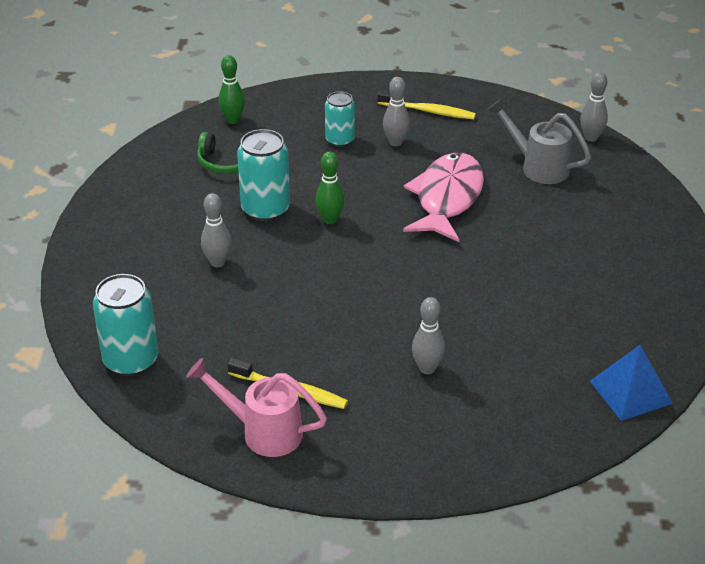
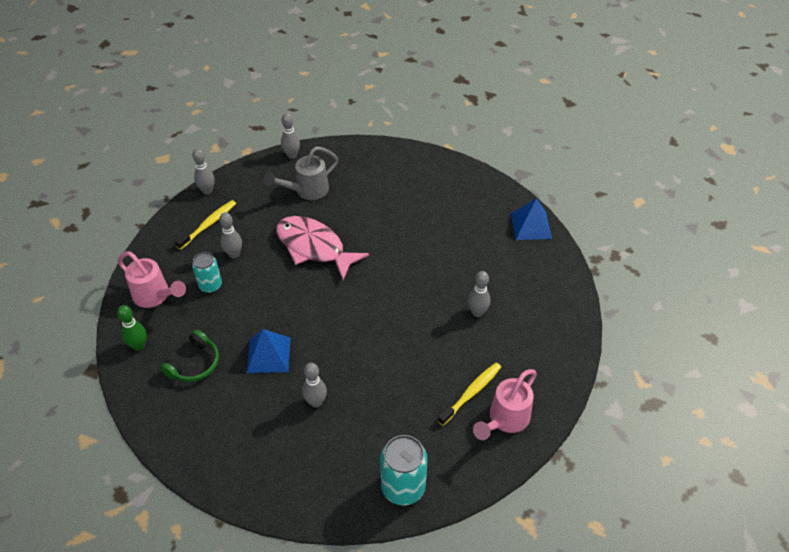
camera: 70 degrees left, 10 degrees up
(265, 209) = (268, 355): turquoise can -> blue pyramid
(303, 109) = (155, 296): none -> pink watering can
(330, 219) = (302, 319): green bowling pin -> none
(480, 94) = (207, 191): none -> grey bowling pin

